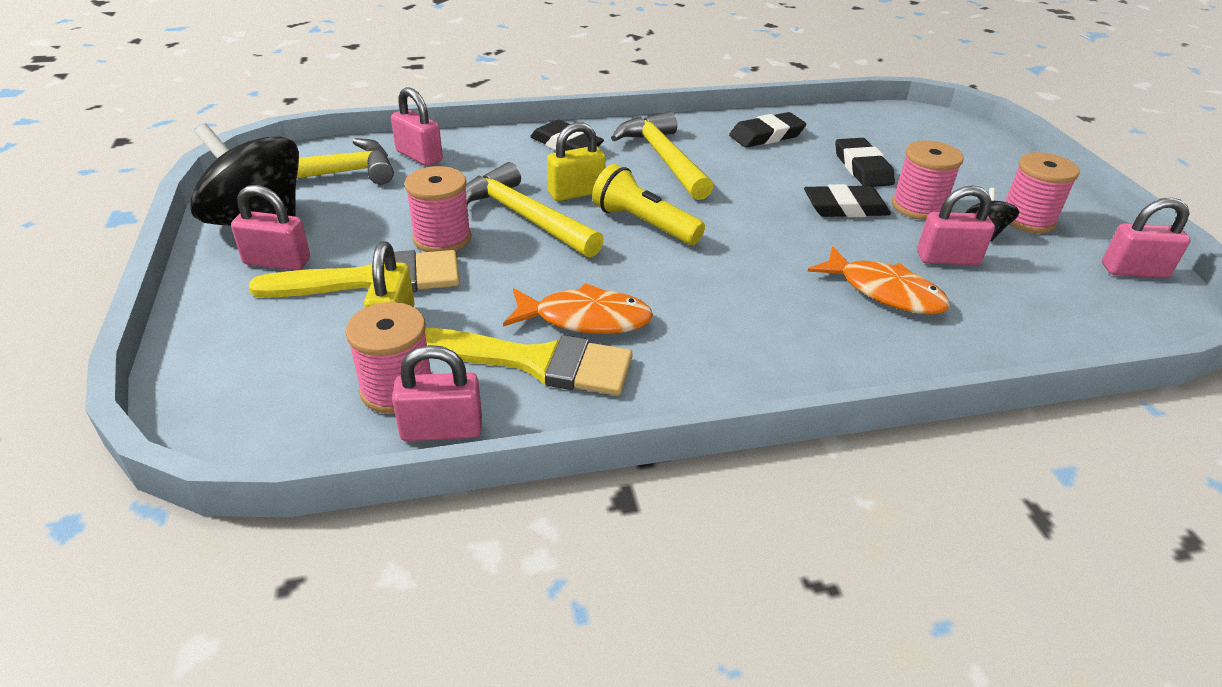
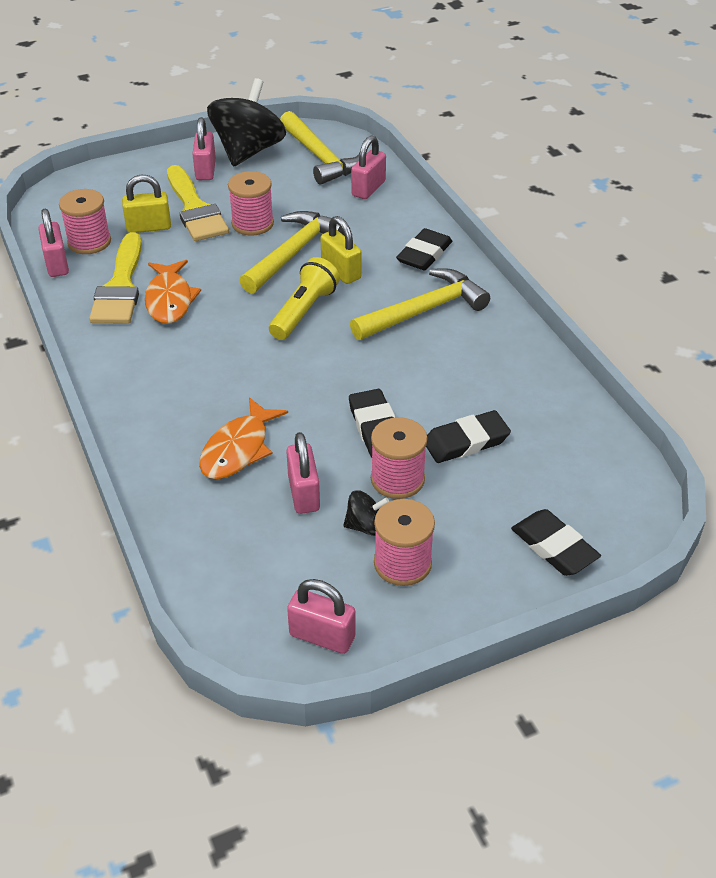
camera: 80 degrees right, 5 degrees up
(766, 135) = (508, 372): black eraser -> black eraser (554, 547)
(1134, 271) = (322, 636): pink padlock -> pink padlock turned 60 degrees counterclockwise

